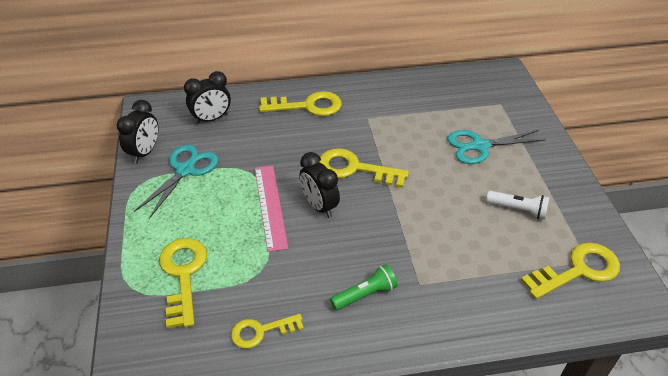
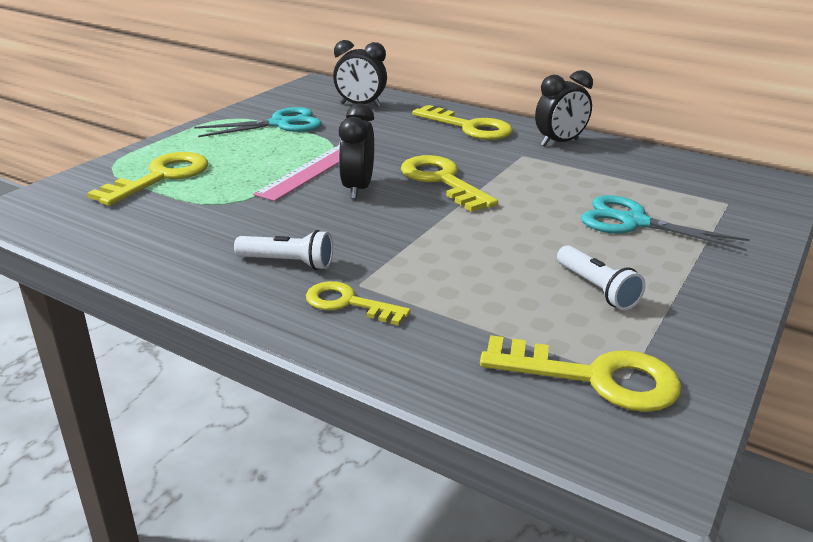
camera: 40 degrees right, 15 degrees down
(145, 152) = (268, 104): black clock -> black clock (559, 143)
(261, 331) = (151, 237): yellow key -> yellow key (348, 303)
(365, 294) = (287, 262): green flashlight -> white flashlight

